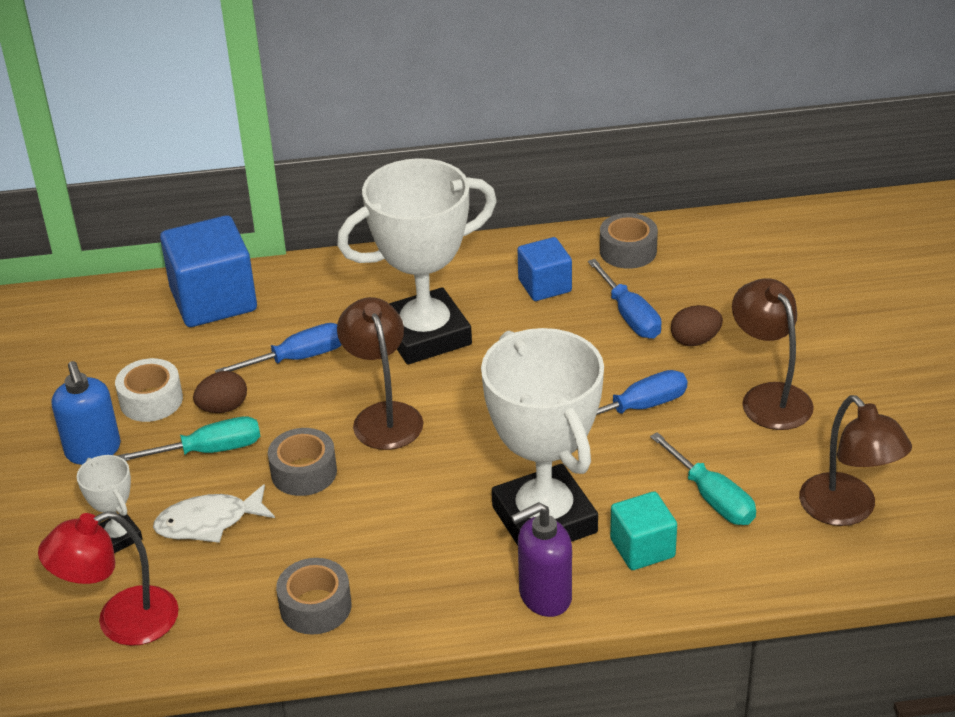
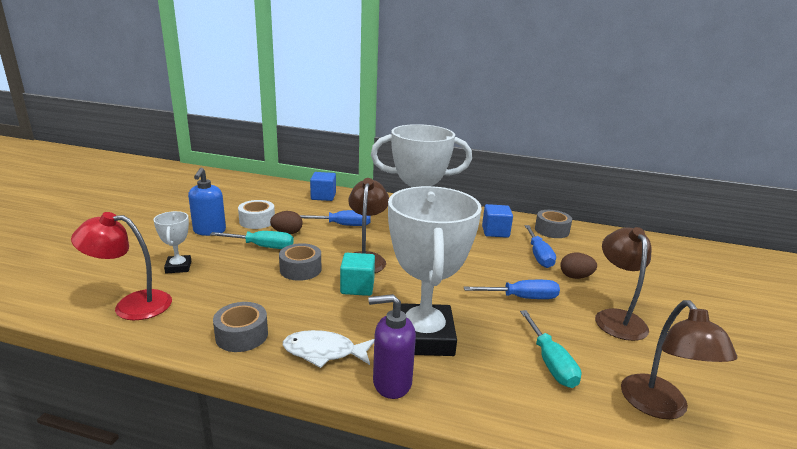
camera: 20 degrees right, 15 degrees down
(208, 522) = (229, 275): white fish -> white fish (324, 352)
(213, 300) = (323, 196): blue cube -> blue cube, size x0.58
(642, 548) = (482, 377): turquoise cube -> turquoise cube (357, 287)

